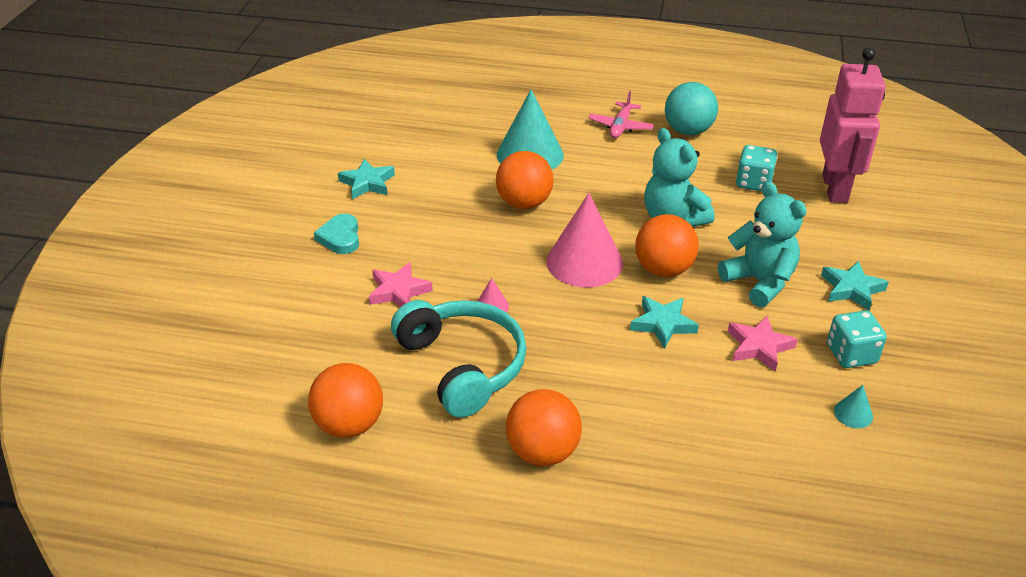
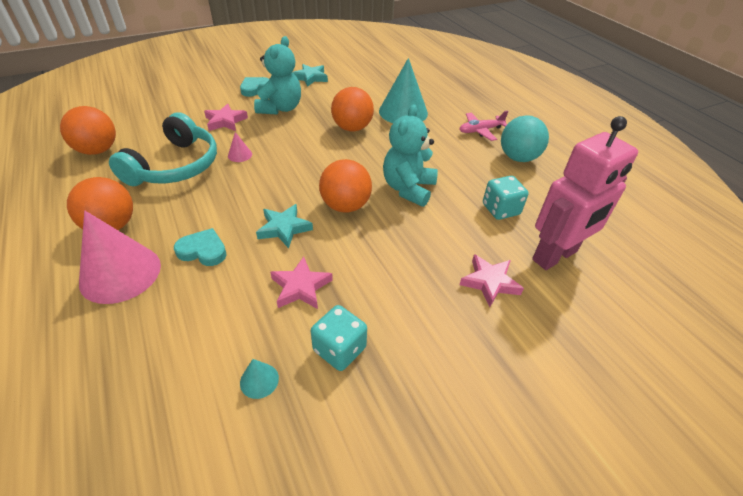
camera: 50 degrees right, 5 degrees up
(584, 262) = (318, 171): pink cone -> pink cone (120, 273)
(650, 393) = (203, 251): none -> turquoise heart
(759, 282) = (381, 258): turquoise teddy bear -> turquoise teddy bear (280, 108)
(838, 238) = (489, 282): none -> pink star
(852, 289) = (429, 317): turquoise star -> none

